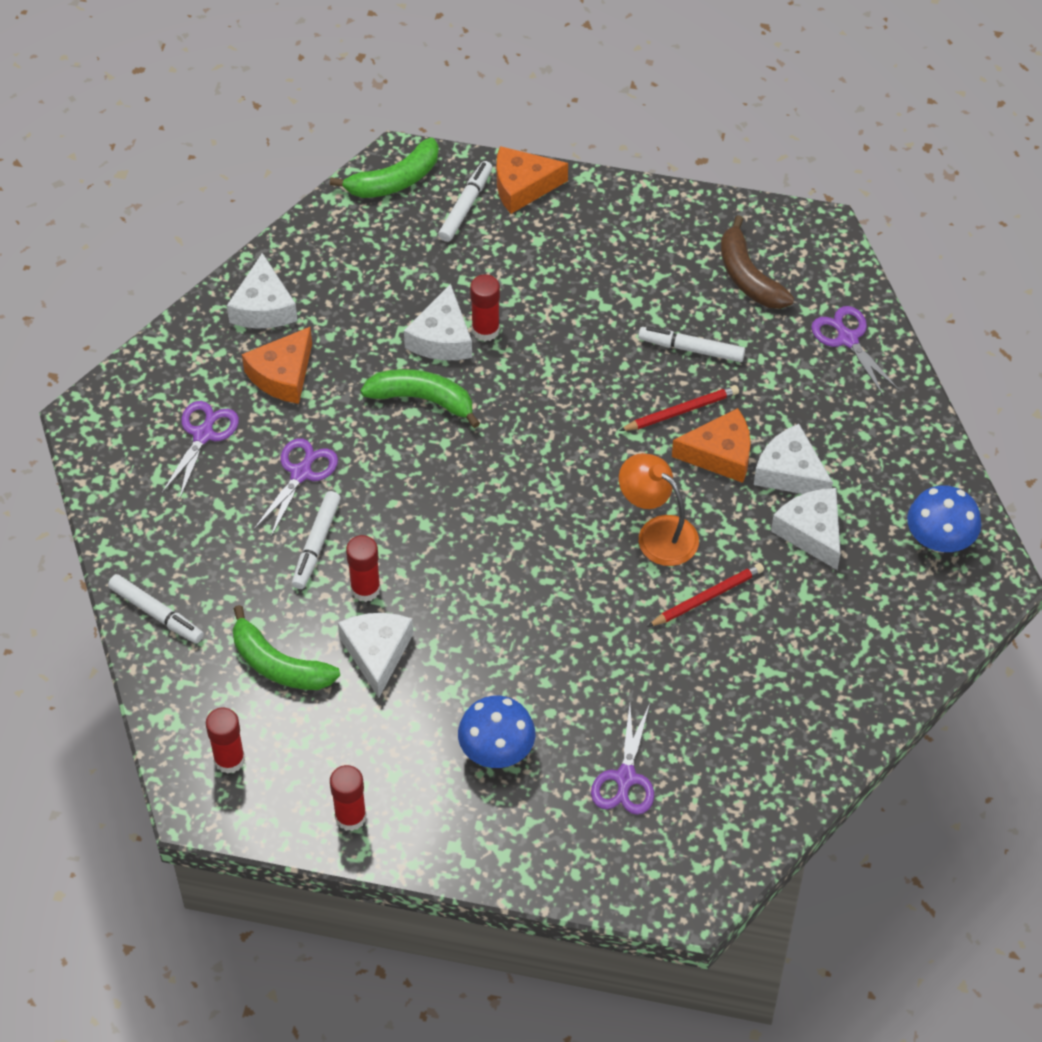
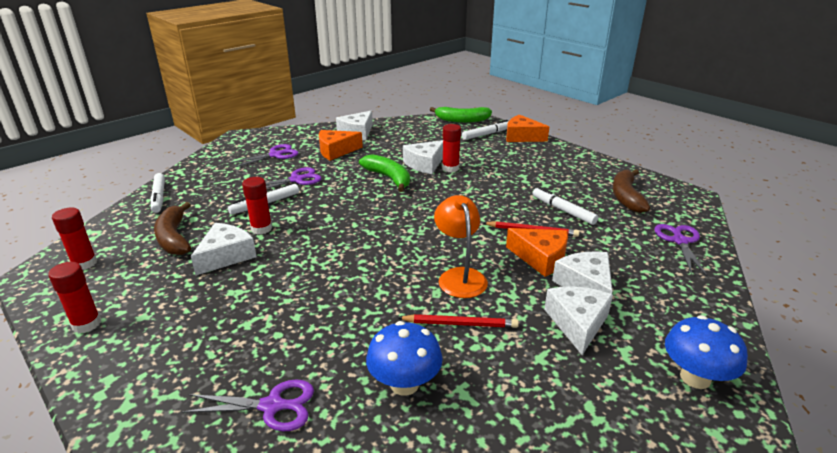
camera: 35 degrees right, 25 degrees down
(278, 664) = (174, 238): green banana -> brown banana
(496, 751) = (215, 337): blue mushroom -> blue mushroom (404, 384)
(625, 778) = (272, 406): purple scissors -> purple scissors turned 135 degrees counterclockwise

